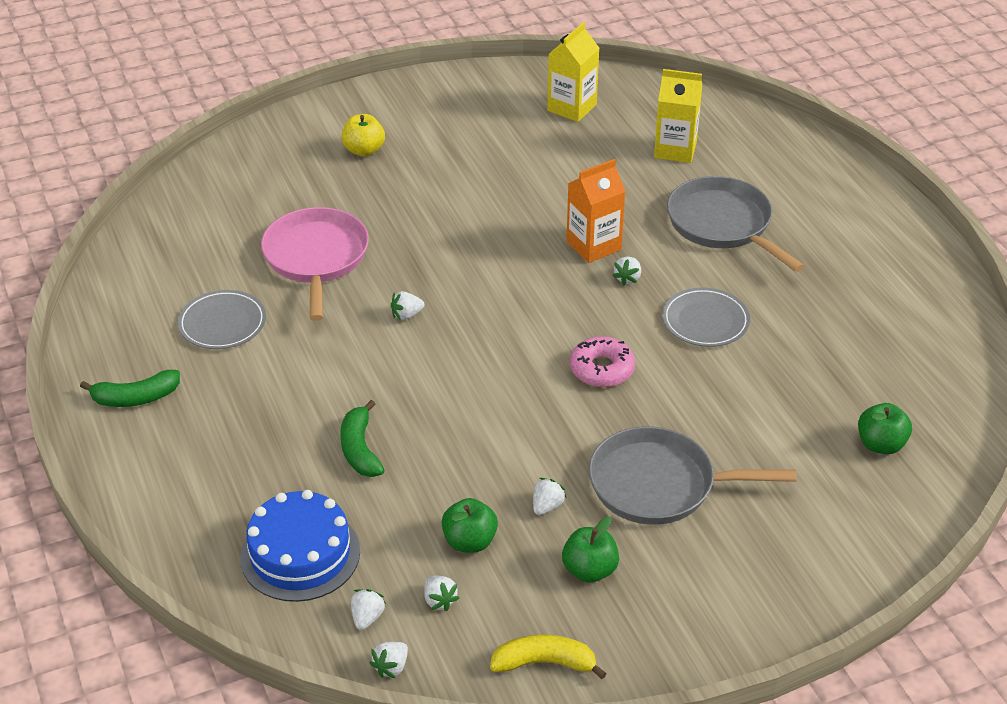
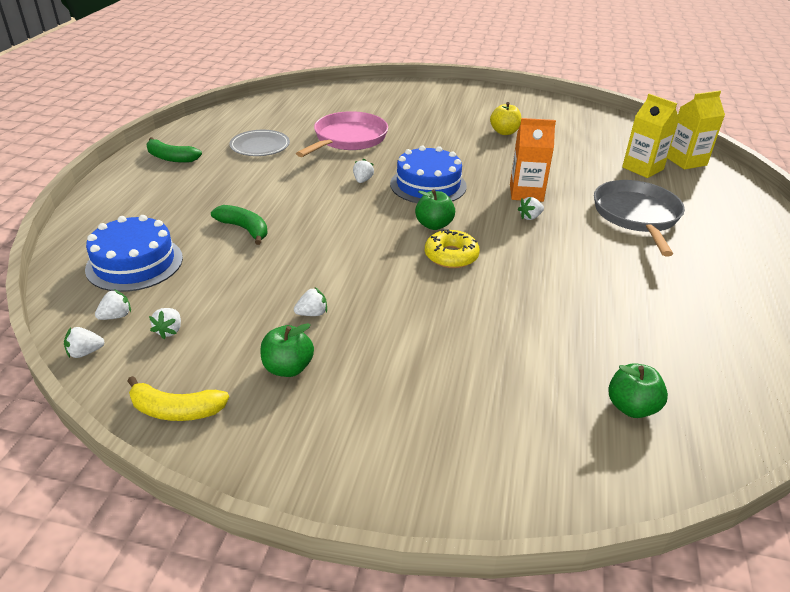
camera: 35 degrees right, 5 degrees down
(360, 449) = (244, 229): green banana -> green banana turned 105 degrees clockwise
(364, 150) = (438, 107): yellow apple -> yellow apple (504, 132)
(406, 315) = (362, 180): white strawberry -> white strawberry turned 90 degrees clockwise
(469, 541) = (236, 308): green apple -> green apple (434, 225)
(484, 286) = (428, 185): none -> blue cake
(544, 663) = (176, 410): yellow banana -> yellow banana turned 150 degrees clockwise
(572, 108) = (591, 128): yellow carton -> yellow carton (686, 161)
(602, 369) = (451, 256): pink donut -> yellow donut
(659, 484) = (408, 341): grey pan -> none
(705, 321) = (562, 261): grey plate -> none

